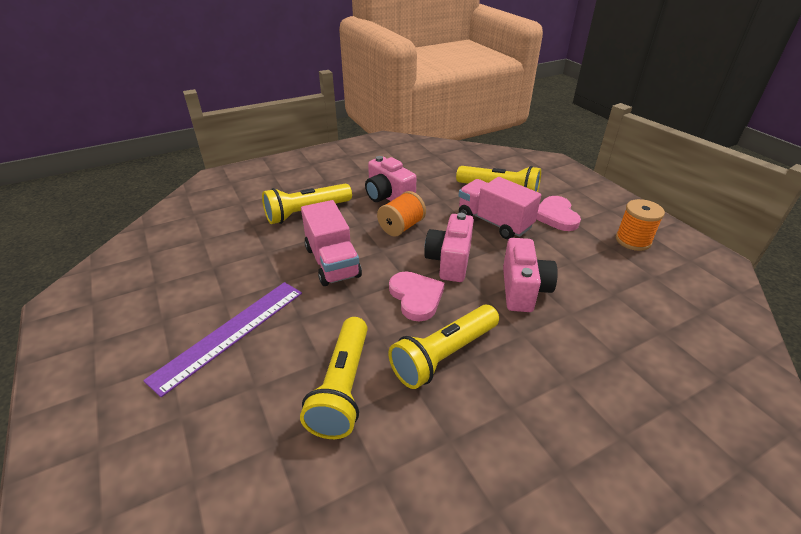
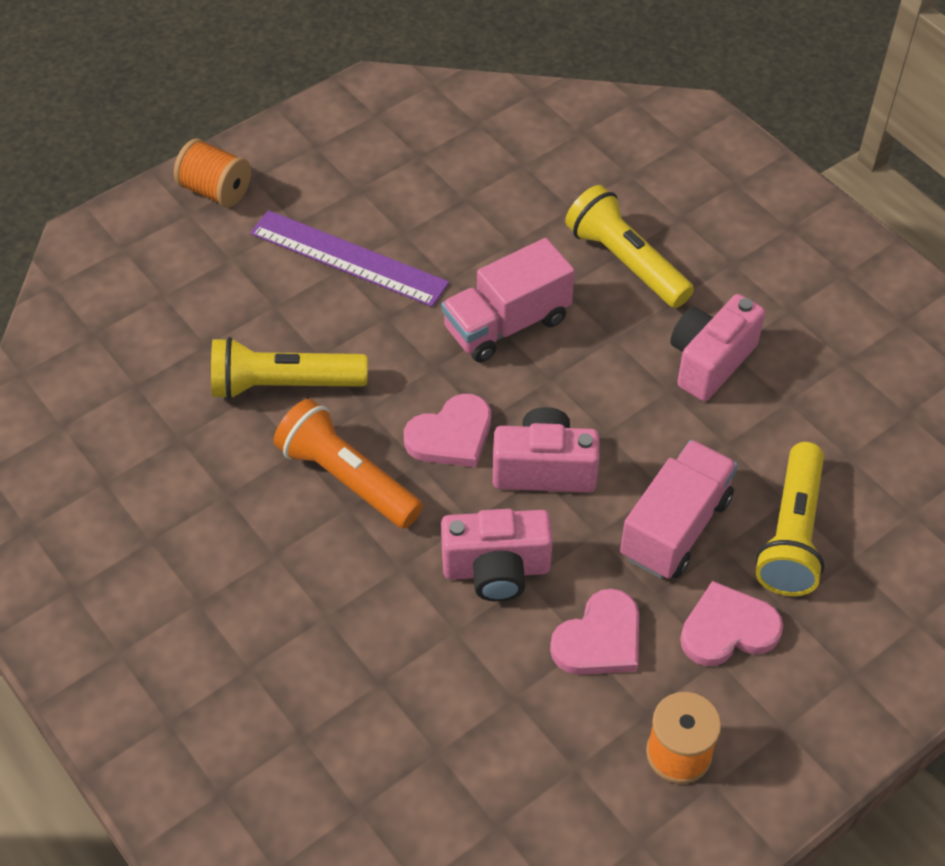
camera: 80 degrees right, 15 degrees up
(401, 227) = (621, 394): orange spool -> orange spool (216, 191)
(444, 355) = (347, 478): yellow flashlight -> orange flashlight
(568, 256) = (599, 639): none -> pink heart

